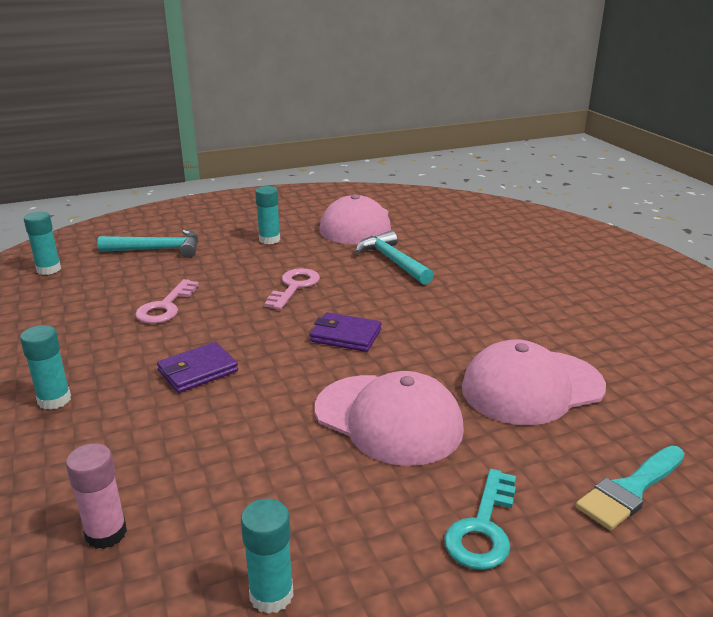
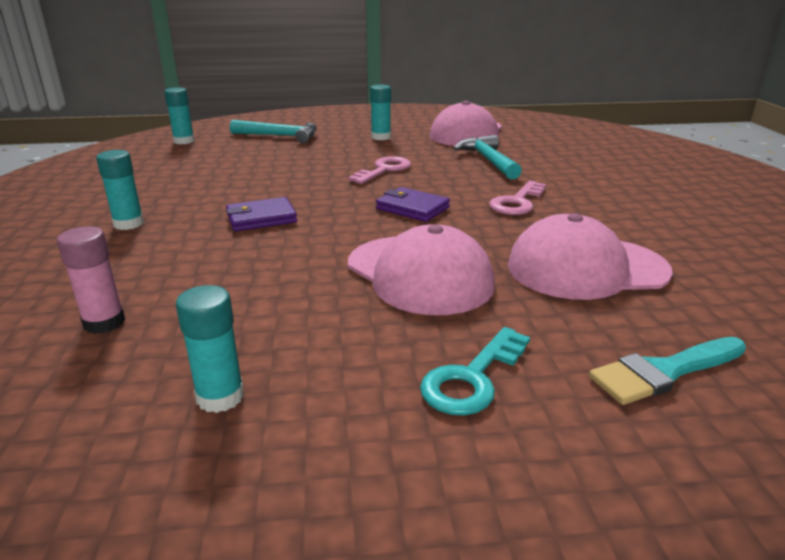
camera: 15 degrees right, 0 degrees up
(165, 307) = (262, 173): pink key -> pink key (517, 202)

